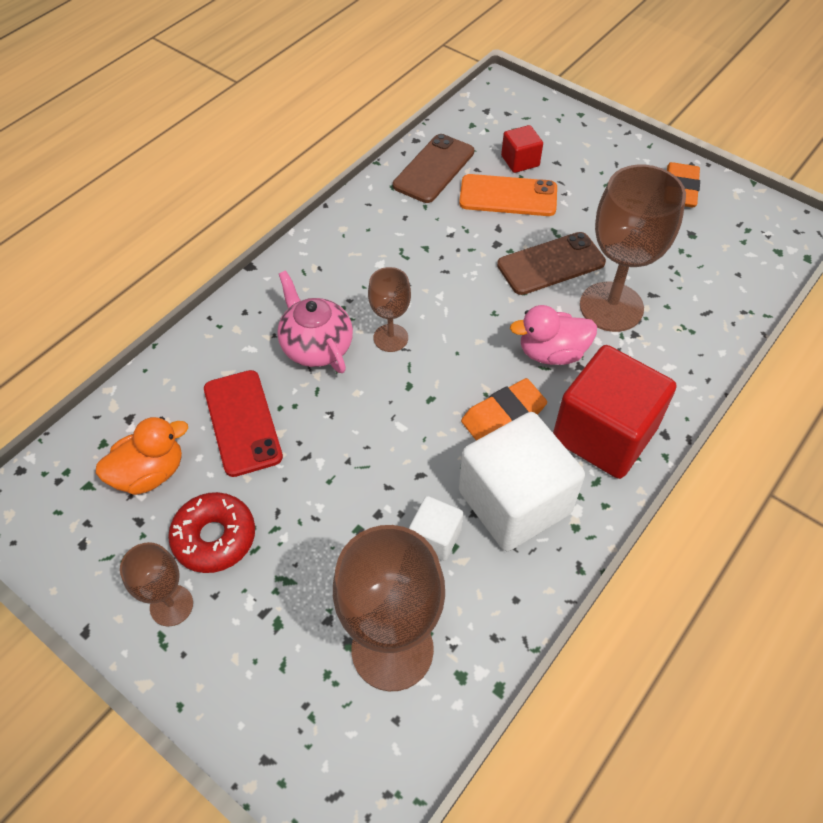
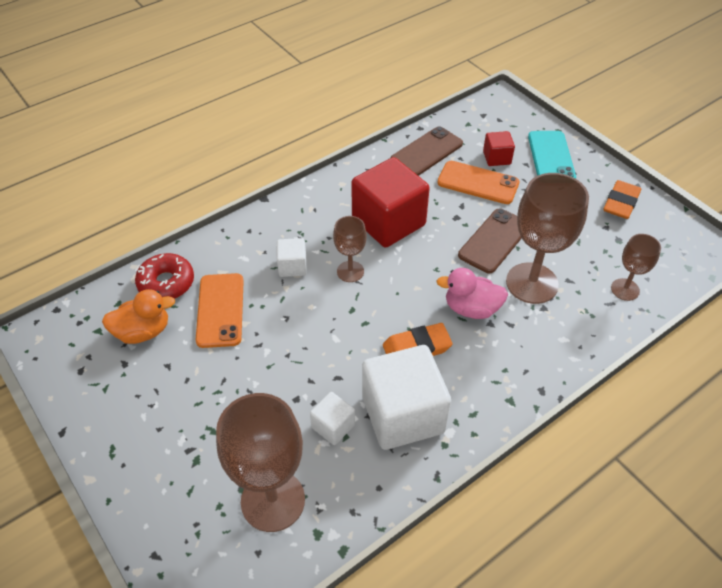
camera: 15 degrees right, 5 degrees down
(171, 605) = (126, 428): brown goblet -> brown goblet (625, 289)
(214, 537) = (172, 388): red donut -> red donut (166, 283)
(242, 422) = (220, 310): red phone -> orange phone
(316, 346) = (292, 266): pink teapot -> white cube
(551, 264) = (494, 241): brown phone -> brown phone turned 45 degrees counterclockwise
(582, 148) = (551, 157): none -> turquoise phone
(604, 434) = (492, 379): red cube -> red cube (388, 222)

